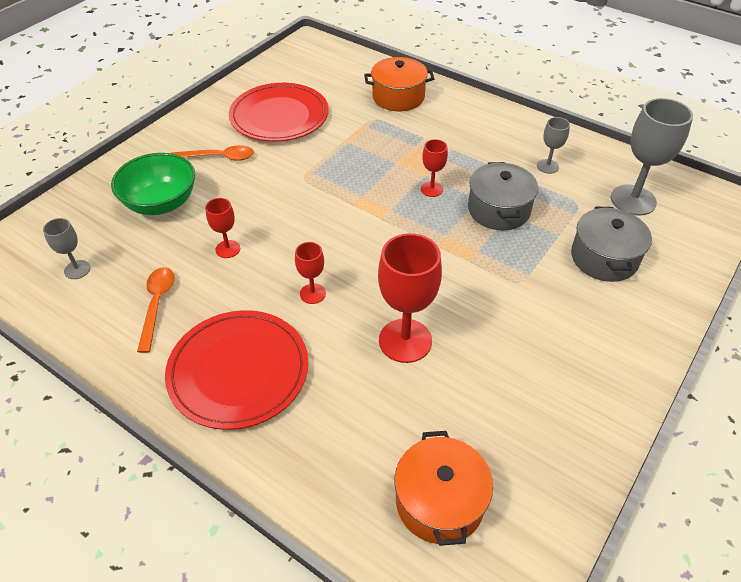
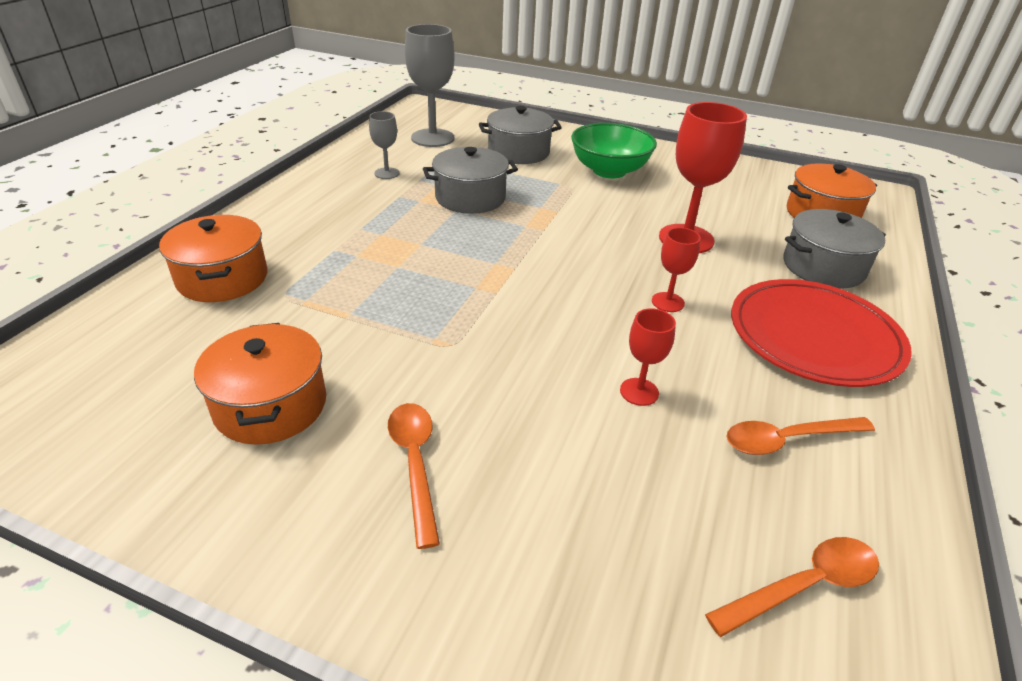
camera: 105 degrees left, 10 degrees down
(77, 269) = (804, 586): grey goblet -> orange spoon
(161, 203) = (575, 514): green bowl -> green bowl (609, 171)
(279, 116) = (270, 405): red plate -> orange pot
(331, 436) = (823, 267): none -> grey pot
(431, 189) = (446, 238): red goblet -> none

